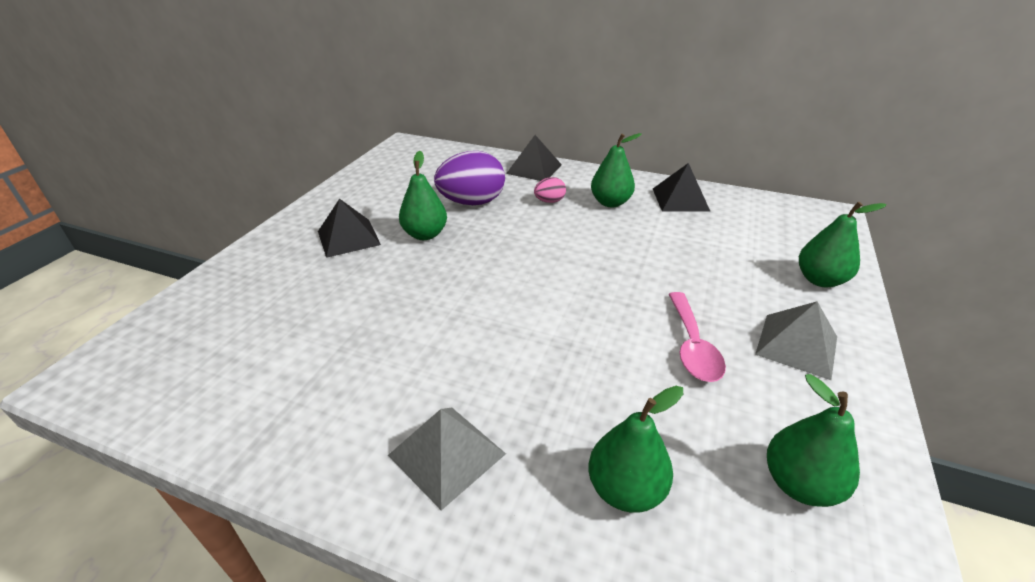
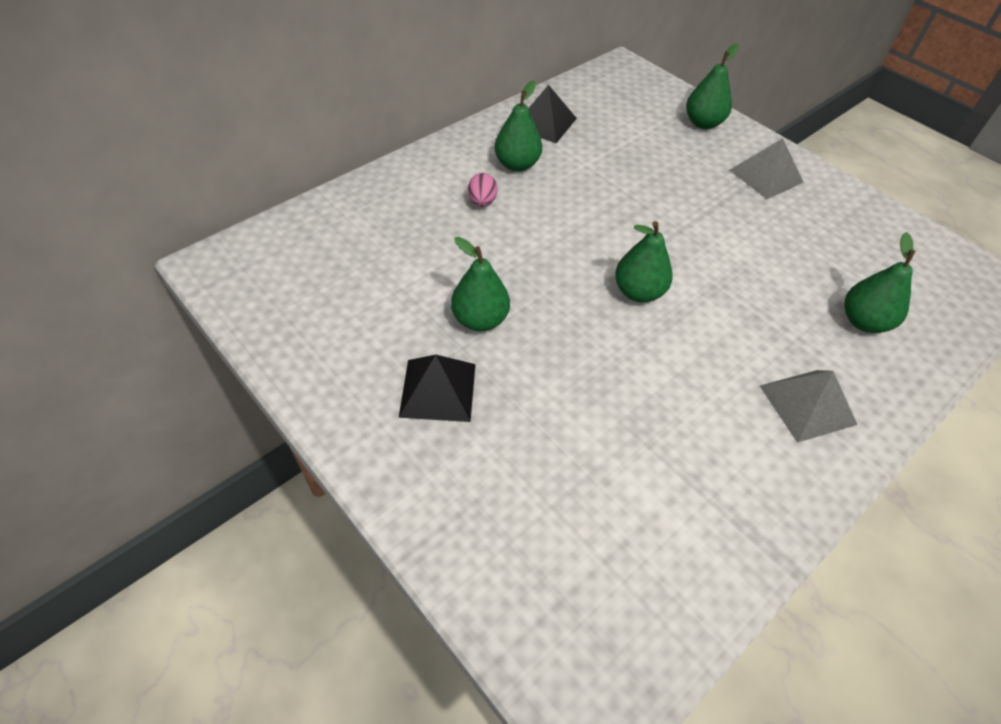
camera: 65 degrees left, 15 degrees up
(472, 202) = (437, 259): purple egg -> none
(534, 169) = (400, 182): black pyramid -> none
(692, 346) = (745, 223): pink spoon -> none
(799, 484) = (878, 245): green pear -> green pear (638, 292)

